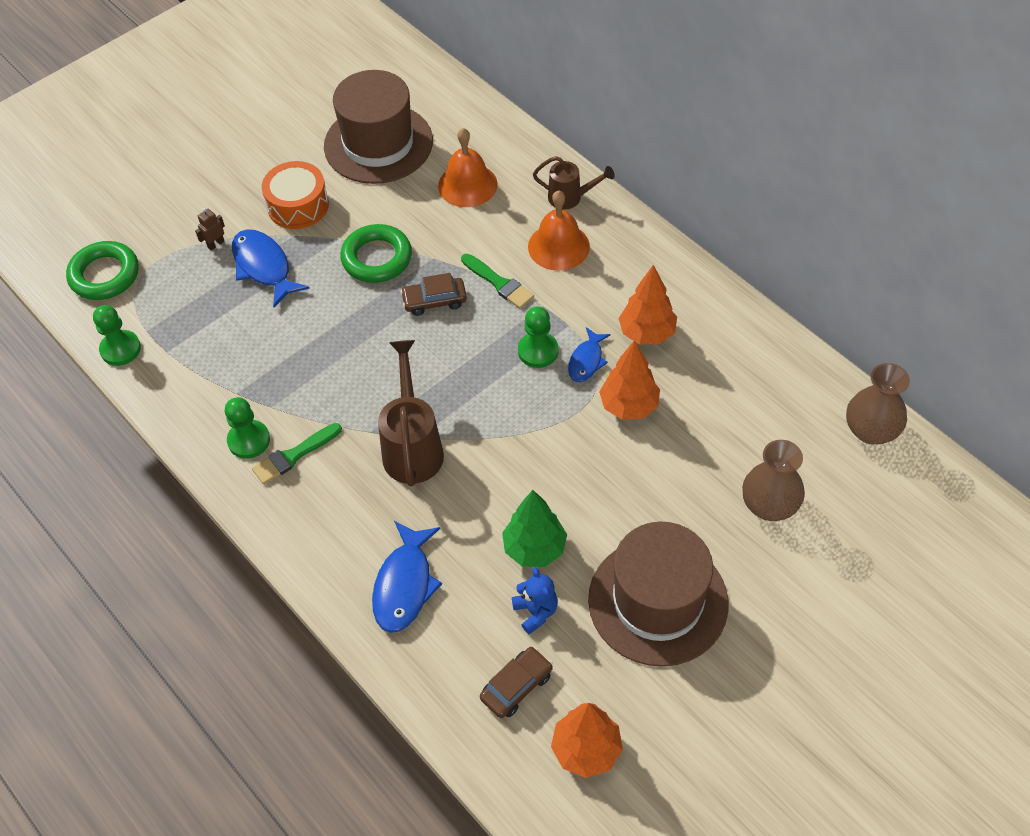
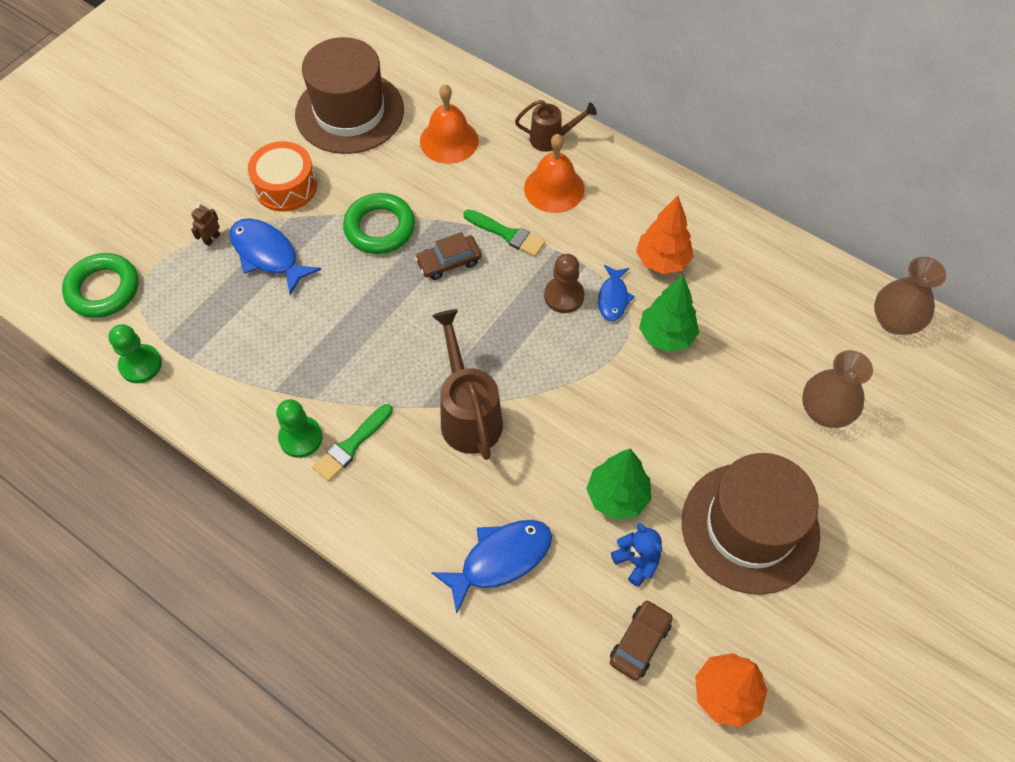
camera: 15 degrees left, 5 degrees up
(405, 585) = (500, 559): blue fish -> blue fish turned 120 degrees counterclockwise
(538, 351) = (564, 296): green pawn -> brown pawn
(629, 406) = (666, 336): orange tree -> green tree

